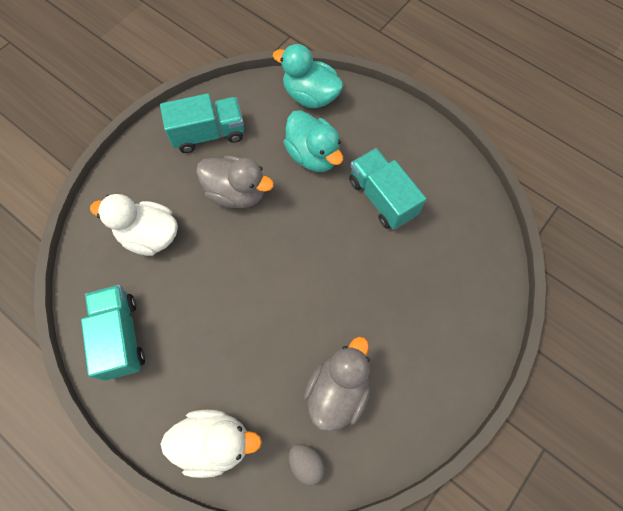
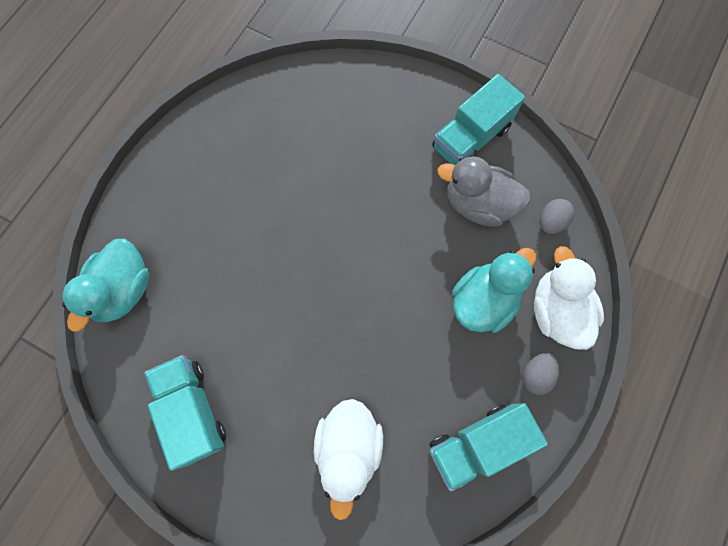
camera: 100 degrees left, 5 degrees up
(162, 404) = (535, 375): none -> grey egg
(236, 192) = (275, 353): grey duck -> none
(313, 155) = (212, 272): turquoise duck -> turquoise duck (483, 300)
(382, 198) = (260, 189): turquoise truck -> turquoise truck (471, 138)

